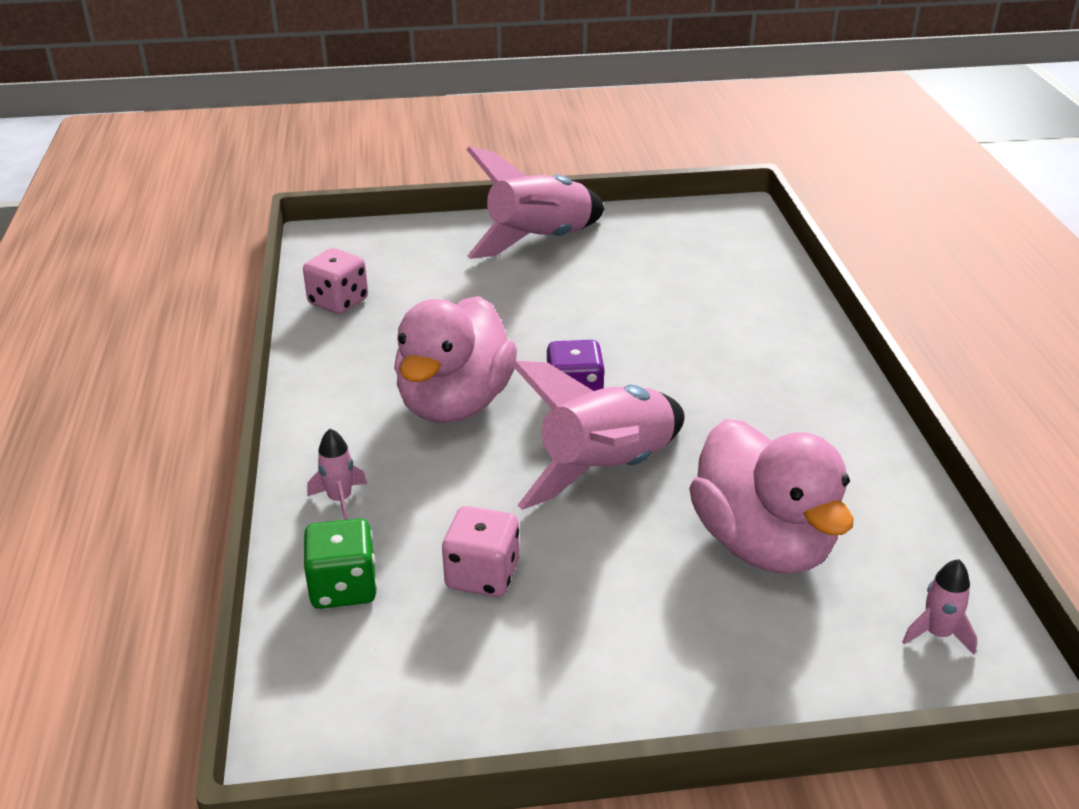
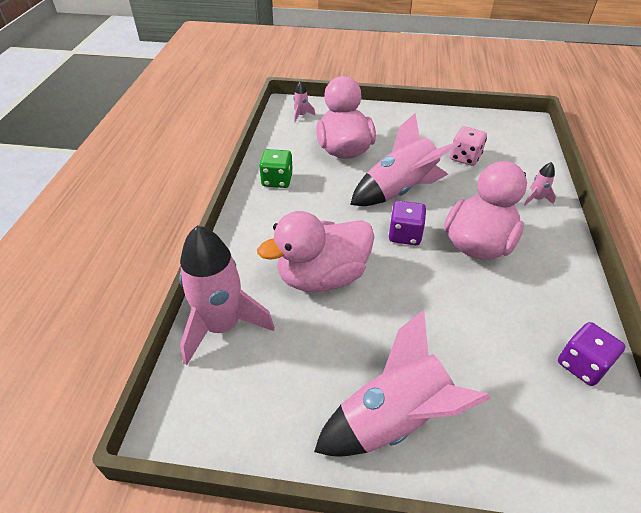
camera: 165 degrees left, 10 degrees up
(338, 302) = (582, 365): pink dice -> purple dice
(343, 587) = (524, 163): green dice -> green dice (277, 180)
(672, 328) = (322, 277): none -> pink duck
(757, 270) = (222, 326): none -> pink rocket

